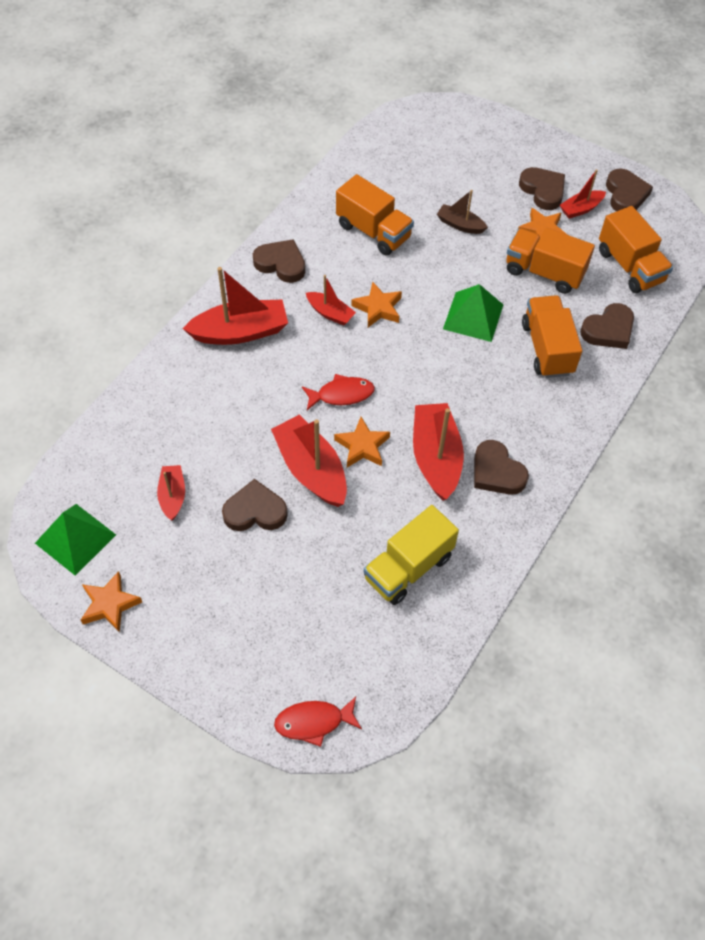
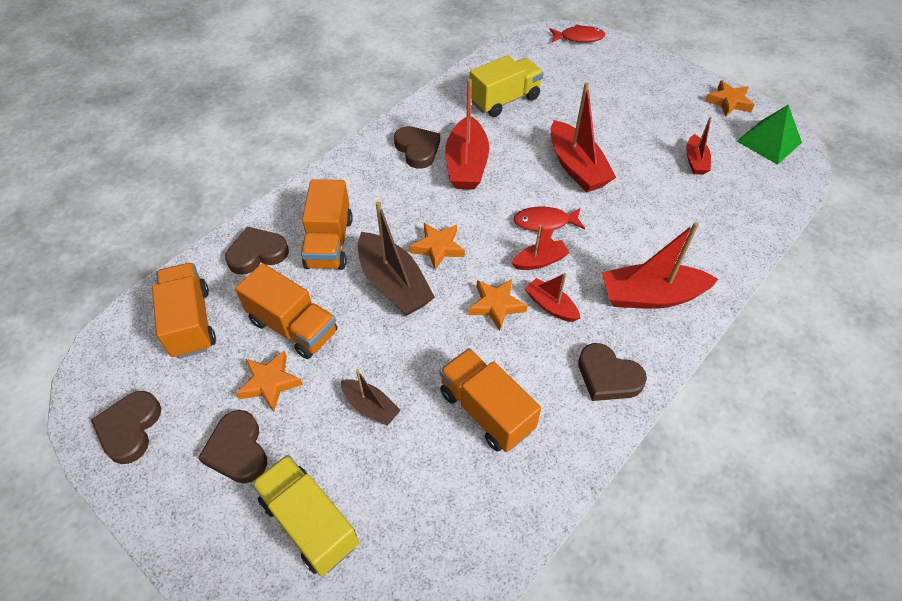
camera: 170 degrees left, 5 degrees down
(255, 511) = (624, 144): brown heart -> none
(362, 446) = (530, 179): orange star -> orange star (438, 248)
(473, 316) = (393, 284): green pyramid -> brown boat
(476, 160) = (309, 523): none -> yellow truck
(581, 209) = (203, 412): red boat -> red boat (540, 261)

